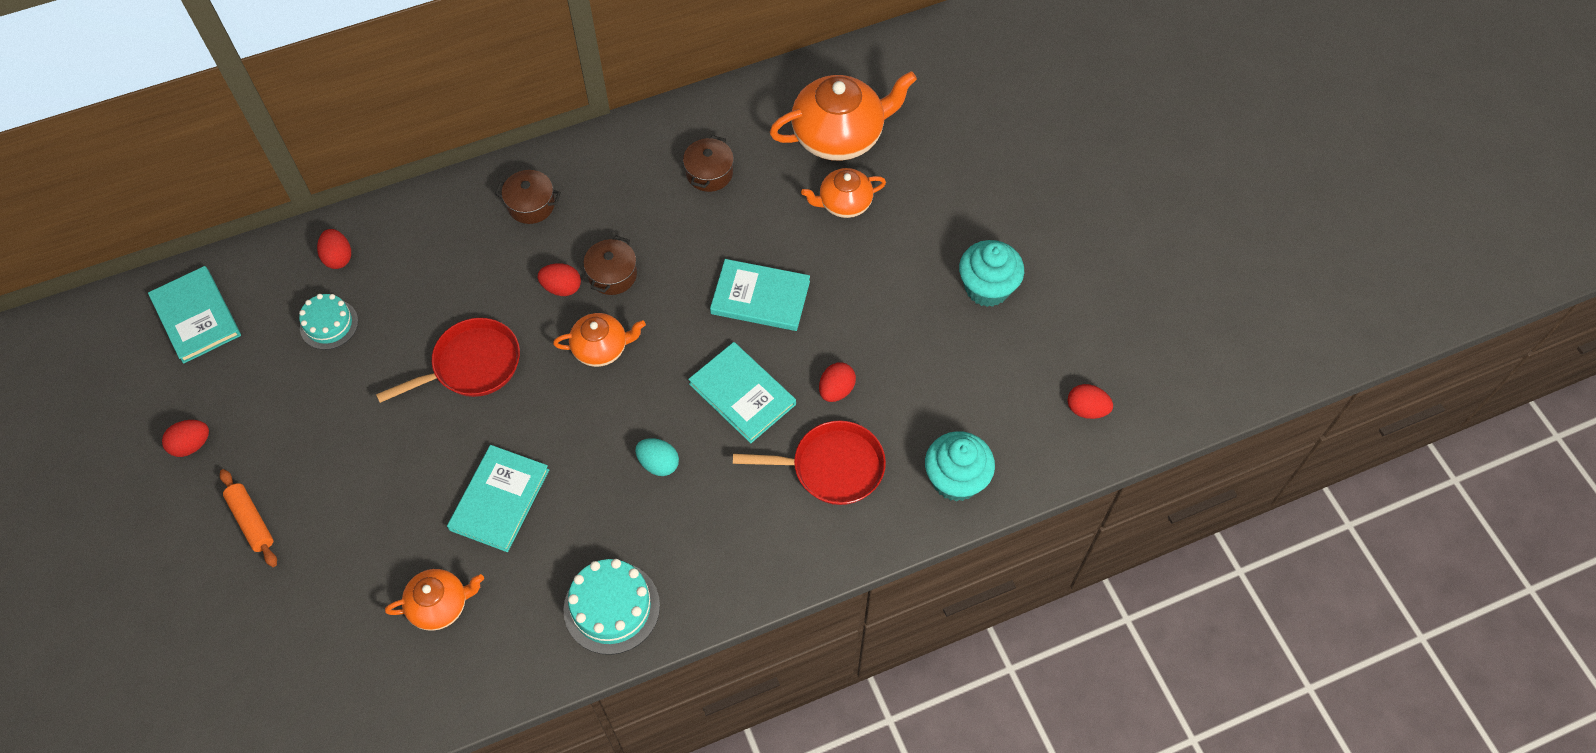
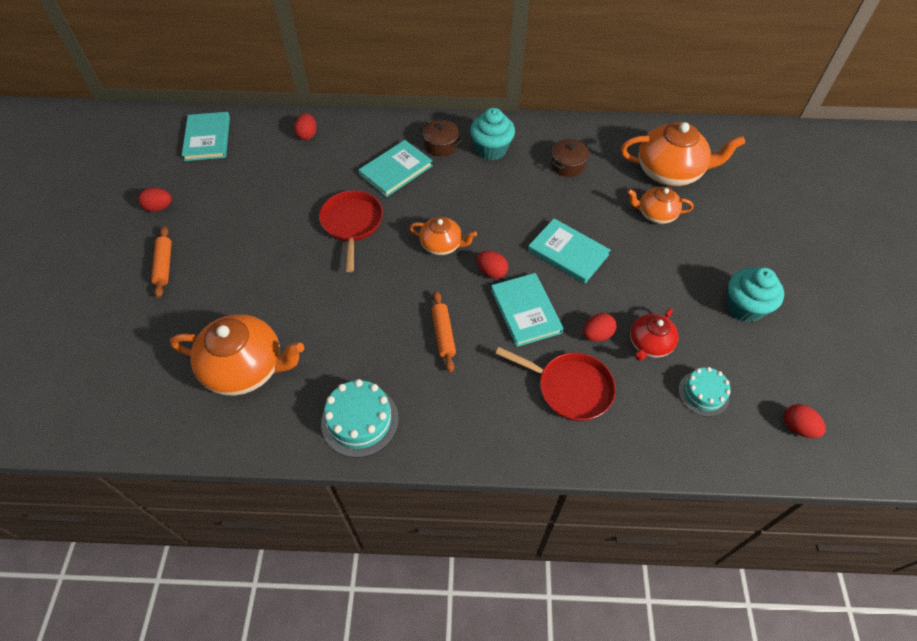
camera: 25 degrees right, 5 degrees down
(329, 324) = (280, 169): turquoise cake -> turquoise cake (703, 393)
(440, 605) = (246, 368): orange teapot -> orange teapot, size x1.76
(471, 365) = (352, 224): red pan -> red pan turned 90 degrees counterclockwise
(499, 500) = (323, 315): turquoise book -> turquoise book (396, 170)
(562, 288) = (435, 199): red egg -> red egg (491, 272)
(612, 275) = (472, 203): brown pot -> none
(658, 463) = (443, 334): turquoise egg -> orange rolling pin
(899, 377) = (649, 344): none -> red teapot
(956, 479) = (666, 437): turquoise cupcake -> turquoise cupcake (491, 149)

